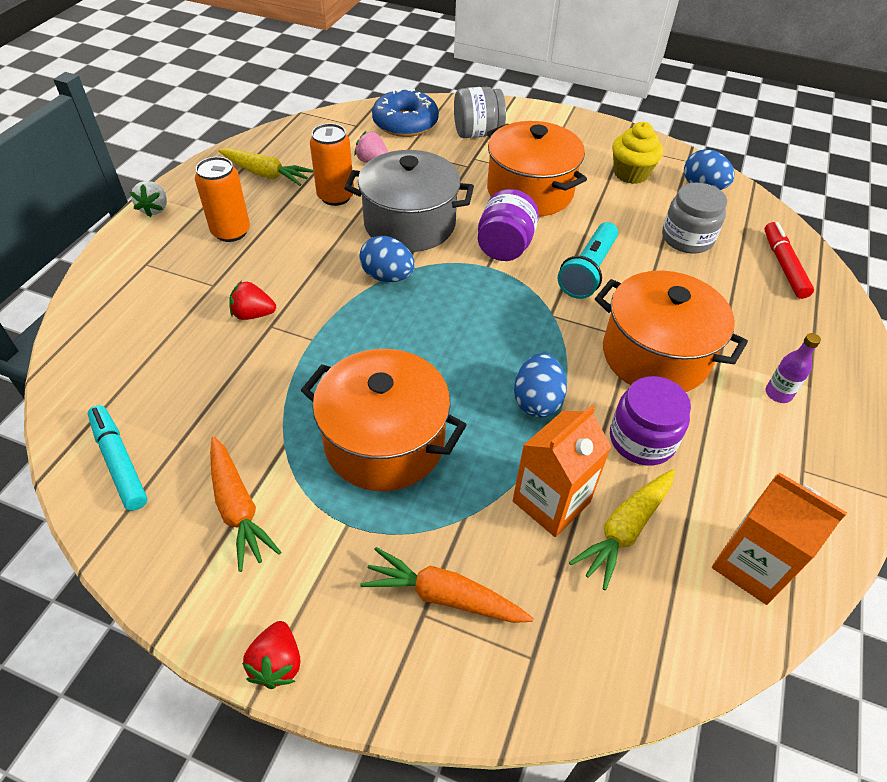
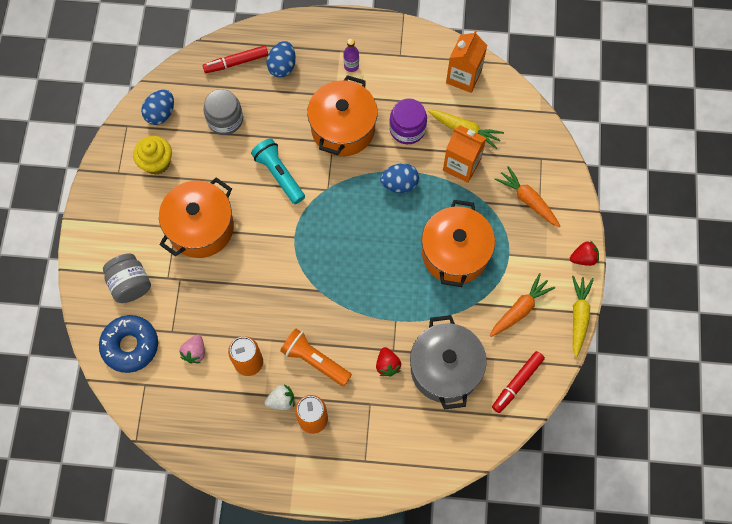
camera: 105 degrees left, 20 degrees up
(119, 462) = (517, 383): turquoise marker -> red marker
(155, 209) = (305, 489): white strawberry -> white strawberry (281, 400)
(266, 174) = (236, 427): yellow carrot -> yellow carrot (579, 316)
(304, 249) = (315, 360): none -> orange flashlight
(387, 276) = (325, 295): blue egg -> blue egg (282, 66)
(410, 224) = (265, 299): grey pot -> grey pot (445, 369)
(444, 596) = (528, 200): orange carrot -> orange carrot turned 135 degrees clockwise
(504, 247) = (271, 230): purple jar -> none
(588, 271) = (279, 175): turquoise flashlight -> turquoise flashlight turned 135 degrees counterclockwise

